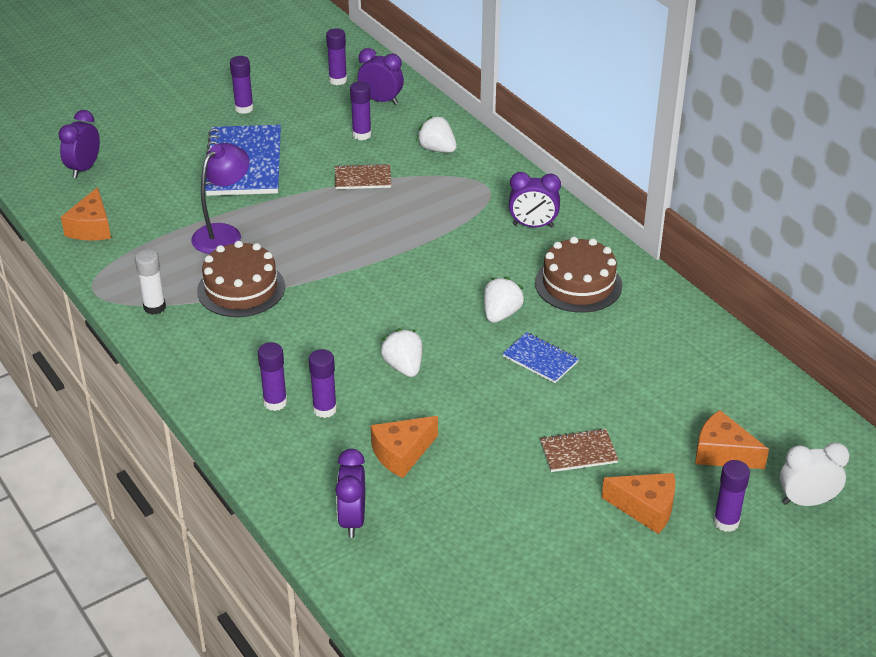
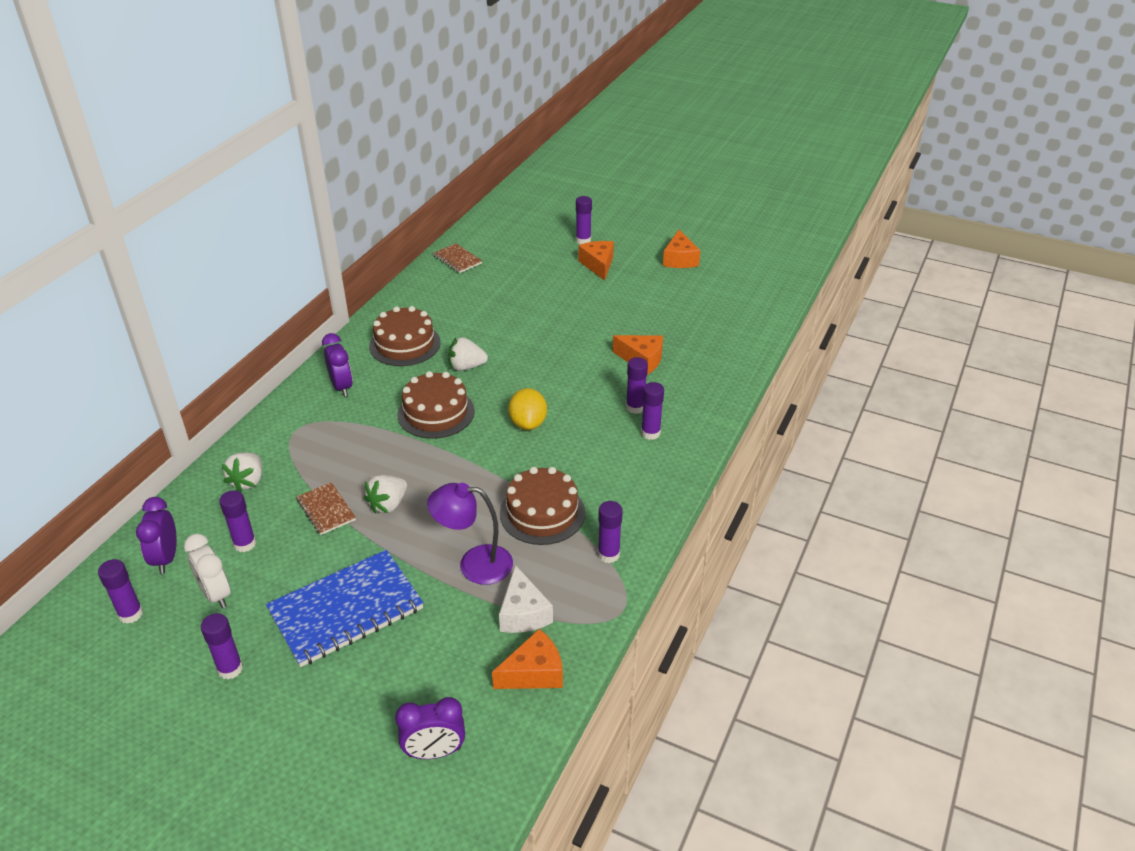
camera: 120 degrees left, 0 degrees up
(148, 241) = (523, 613): none -> white cheese
(154, 307) = (608, 554): white glue stick -> purple glue stick
(352, 520) = (713, 358): purple clock -> none
(369, 324) = (528, 423): none -> yellow lemon
(403, 366) = (560, 389): white strawberry -> white strawberry (388, 504)
(440, 271) = (436, 413): none -> brown cake
(540, 359) = (502, 335): blue notebook -> none
(578, 452) = (575, 297): brown notebook -> brown notebook (457, 259)
(723, 453) = (530, 252): orange cheese -> orange cheese (679, 259)
(806, 501) = (544, 222): white clock -> white clock (216, 594)

